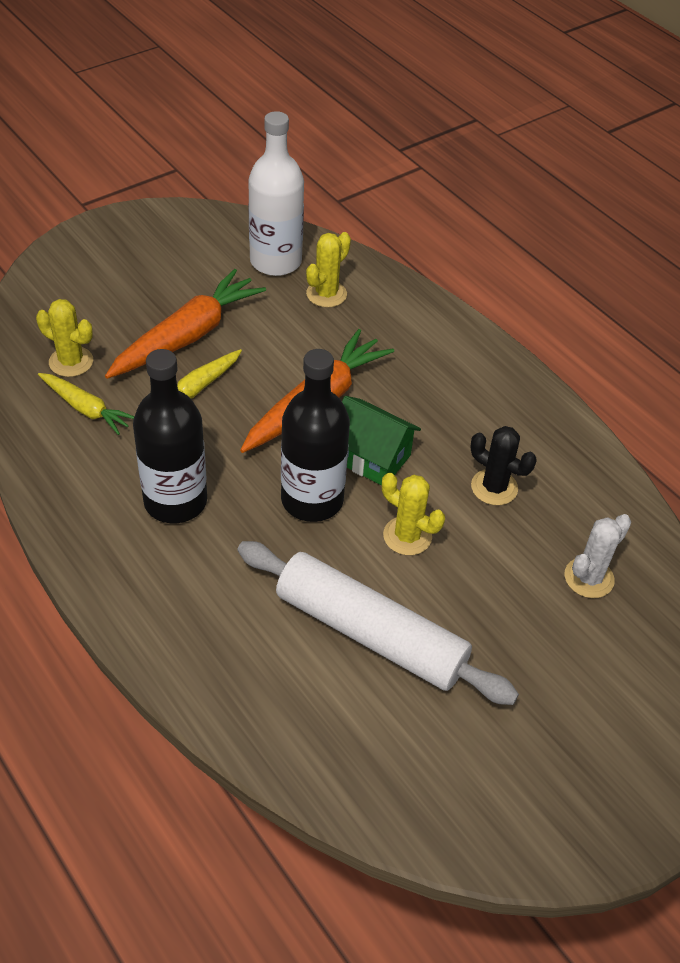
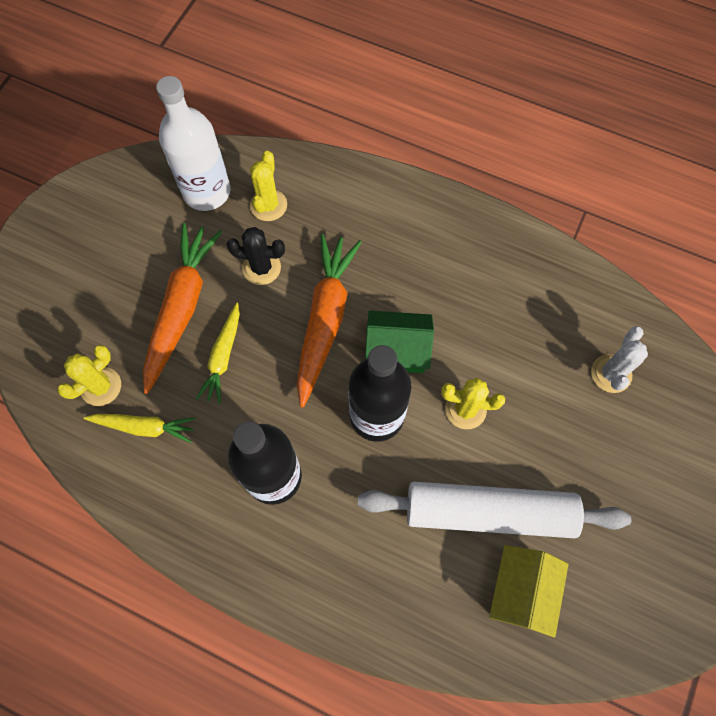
camera: 25 degrees left, 20 degrees up
(71, 362) = (101, 386): yellow cactus -> yellow cactus turned 45 degrees counterclockwise
(356, 718) = (521, 591): none -> yellow house
(494, 487) = (502, 328): black cactus -> black cactus (261, 268)

